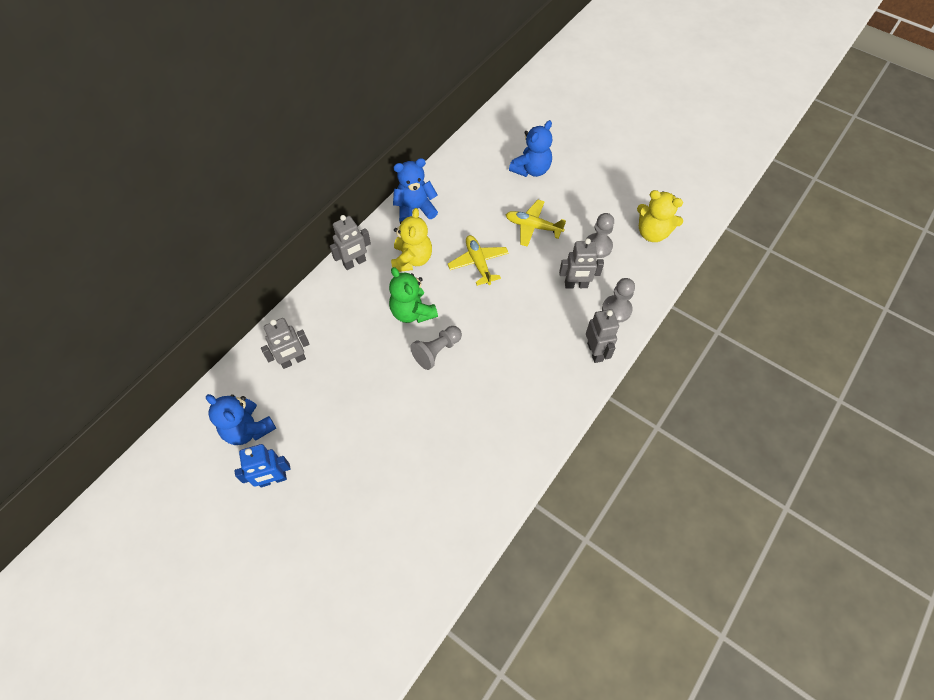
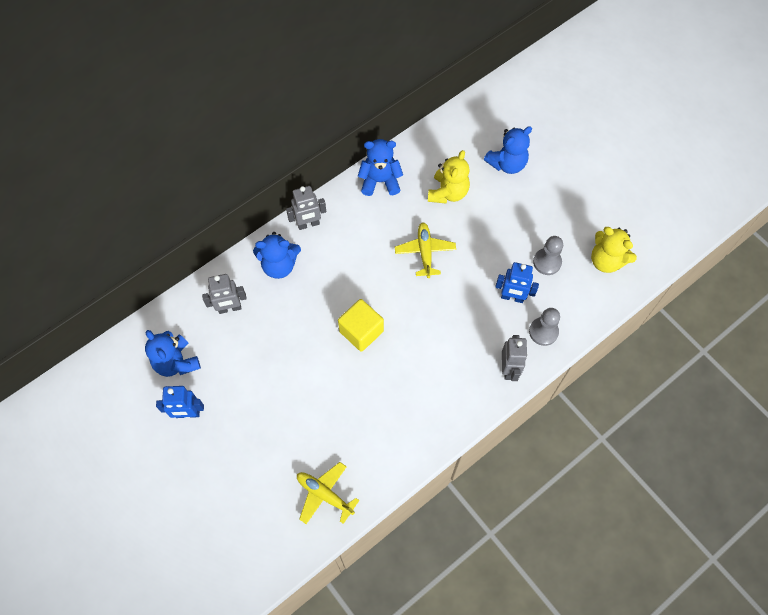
camera: 15 degrees right, 5 degrees up
(335, 308) = (279, 265): none -> blue teddy bear
(412, 259) = (363, 233): yellow teddy bear -> yellow teddy bear (448, 192)
(412, 312) = (349, 287): green teddy bear -> none
(437, 351) = (361, 331): grey pawn -> yellow cube
(533, 227) = (489, 226): yellow plane -> yellow plane (324, 494)
(576, 285) = (512, 297): grey robot -> blue robot

